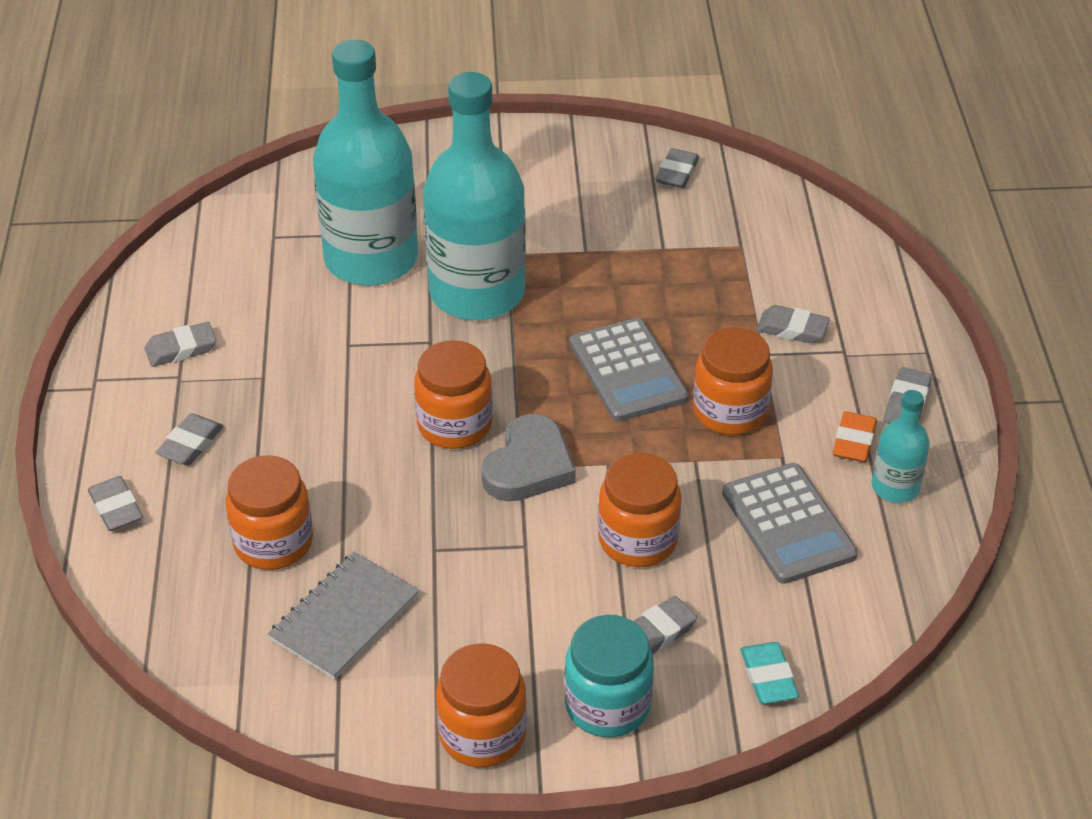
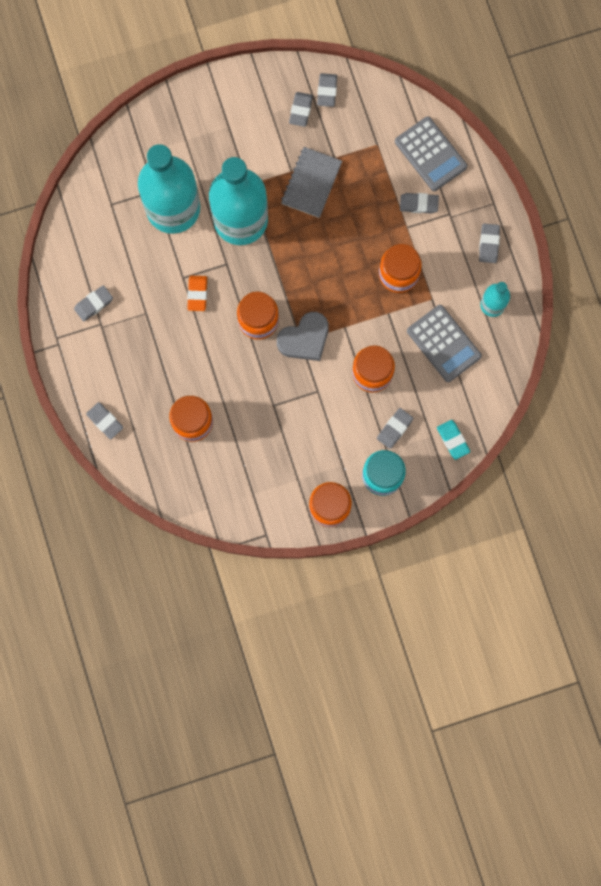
camera: 15 degrees left, 35 degrees up
(190, 444) = (126, 369): grey eraser -> grey eraser (300, 110)
(344, 618) = (244, 458): grey notebook -> grey notebook (311, 183)
(529, 466) = (304, 339): grey heart -> grey heart turned 45 degrees clockwise
(628, 371) = (338, 258): grey calculator -> grey calculator (430, 154)
(854, 441) = (466, 279): orange eraser -> orange eraser (197, 294)

